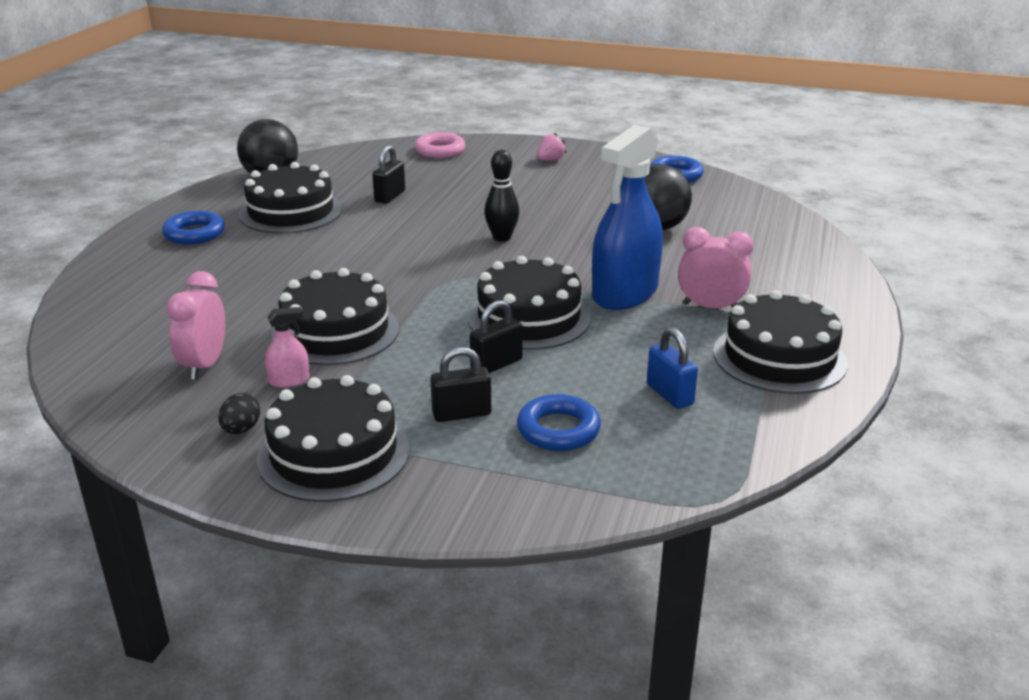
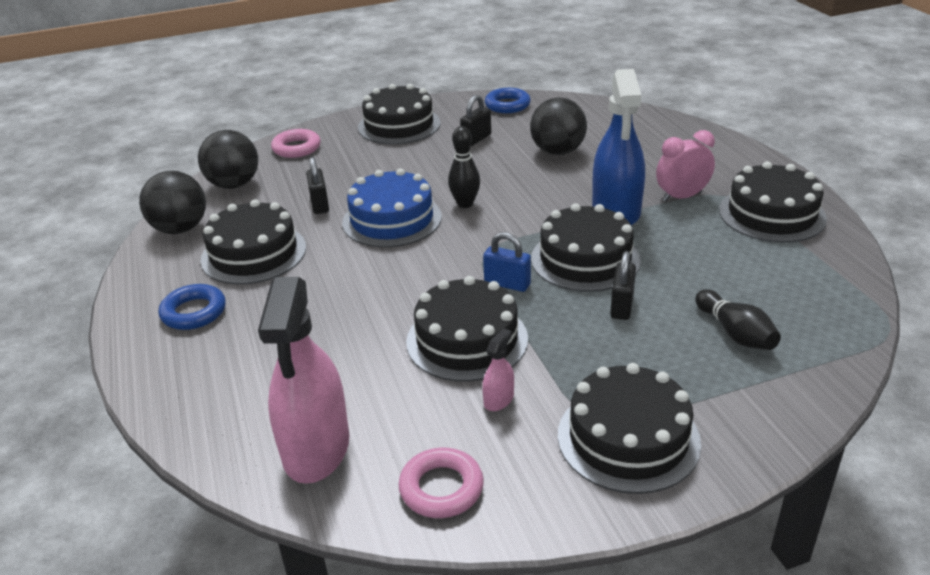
camera: 35 degrees left, 5 degrees up
(129, 349) = (316, 448): none -> pink spray bottle
(159, 413) = (441, 488): none -> pink ring
(205, 365) = (409, 425): pink clock -> none
(241, 429) = (531, 461): black egg -> none
(353, 161) = (234, 185): none -> black ball
(425, 227) = (392, 219): none -> blue cake
(461, 414) = (660, 356): black padlock -> black padlock (476, 139)
(550, 160) = (399, 125): pink strawberry -> black cake
(558, 430) = (735, 333): blue ring -> black bowling pin
(669, 394) = (756, 272): blue padlock -> blue padlock (507, 284)

